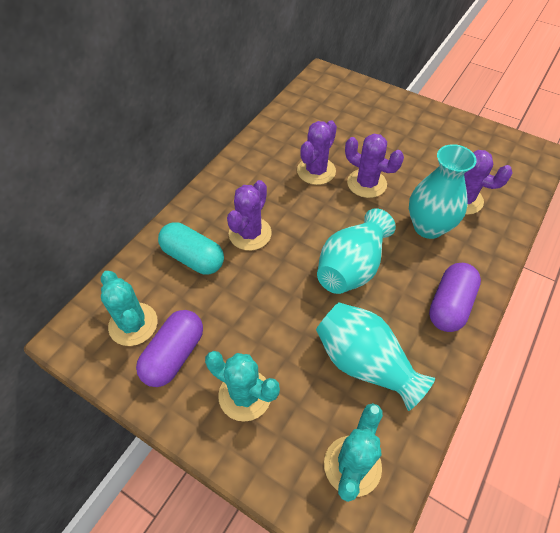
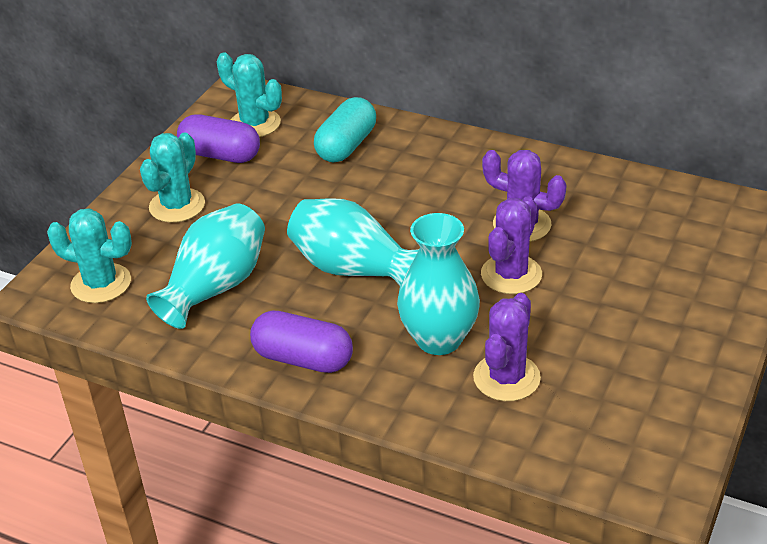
camera: 85 degrees right, 15 degrees down
(133, 324) = (255, 124): turquoise cactus -> turquoise cactus turned 75 degrees clockwise
(250, 234) = (391, 181): purple cactus -> none

